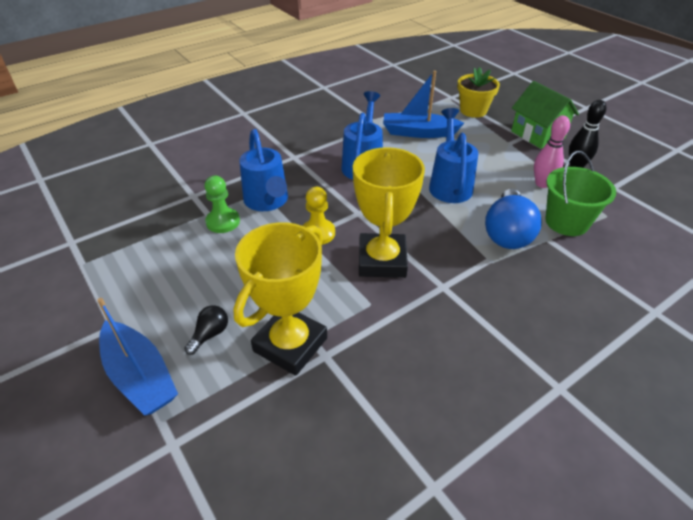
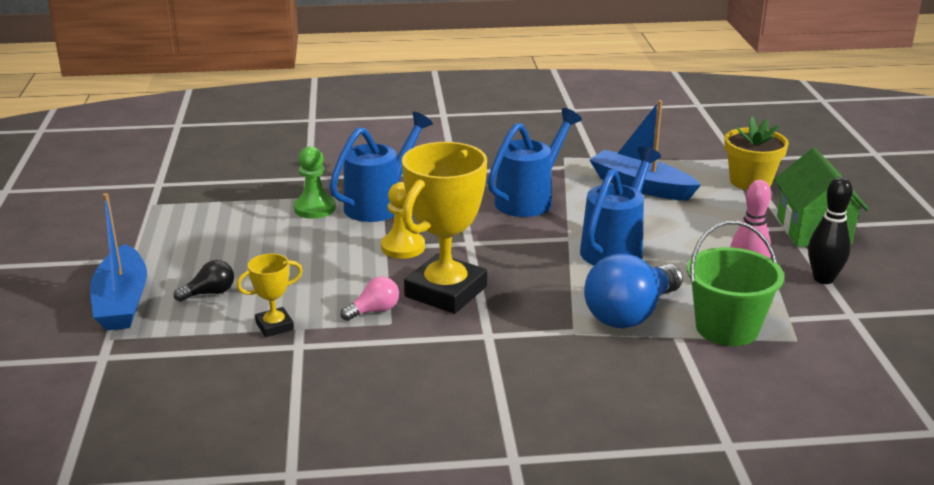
camera: 30 degrees right, 15 degrees down
(267, 201) = (379, 204): blue watering can -> blue watering can turned 150 degrees counterclockwise
(290, 344) = (274, 326): yellow trophy -> yellow trophy, size x0.47
(350, 298) = (374, 311): none -> pink light bulb

